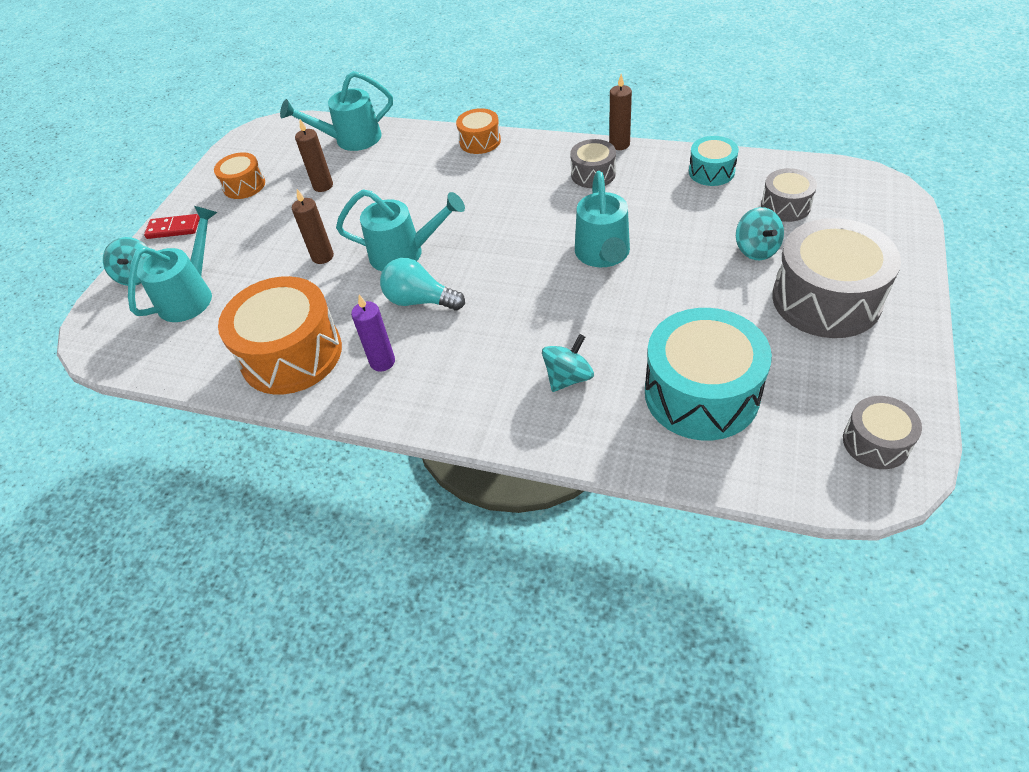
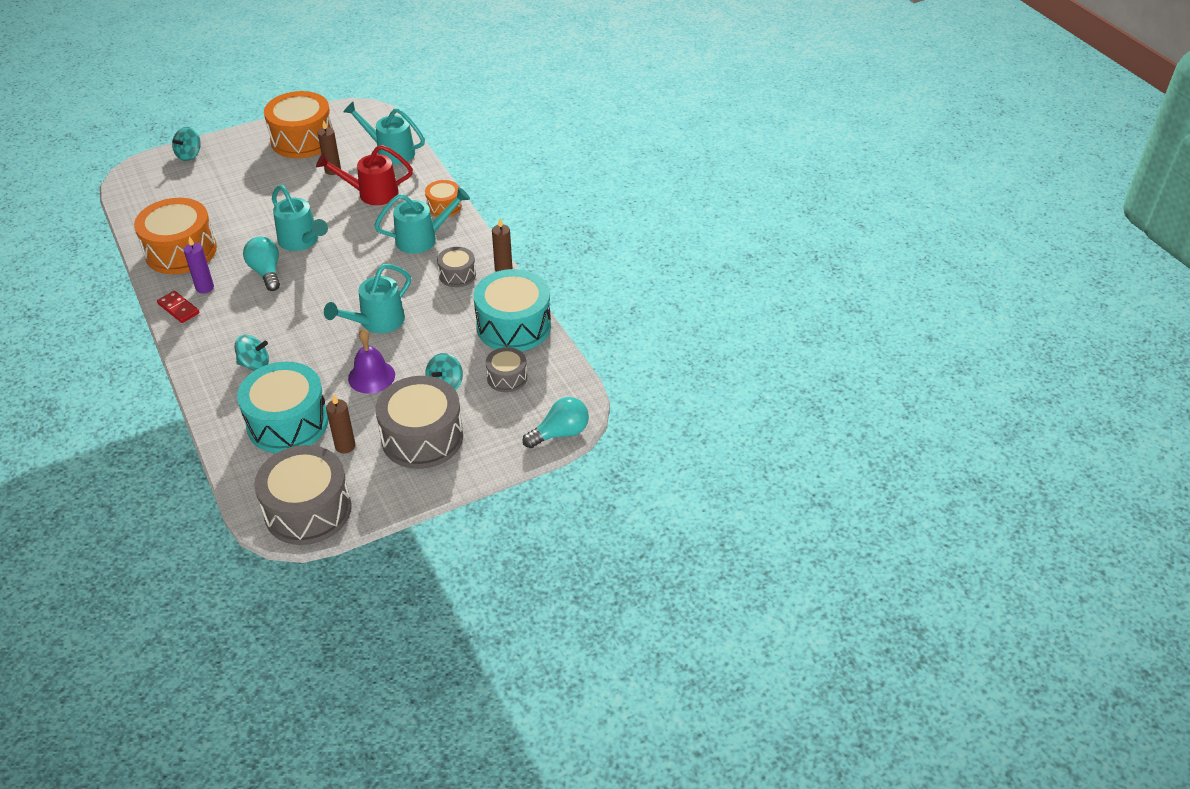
camera: 40 degrees right, 5 degrees down
(173, 229) = (239, 140): red domino -> red domino (178, 308)
(191, 295) = (192, 185): turquoise watering can -> turquoise watering can (422, 239)
(244, 185) = (302, 140): orange drum -> orange drum, size x1.93
(322, 256) = (269, 212): brown candle -> brown candle (345, 446)
(396, 176) = (371, 193): none -> red watering can
(688, 295) = (371, 376): none -> purple bell
(711, 171) = (513, 326): turquoise drum -> turquoise drum, size x1.93
(876, 442) = (308, 510): grey drum -> grey drum, size x1.93
(903, 207) = (560, 433): none -> turquoise light bulb

